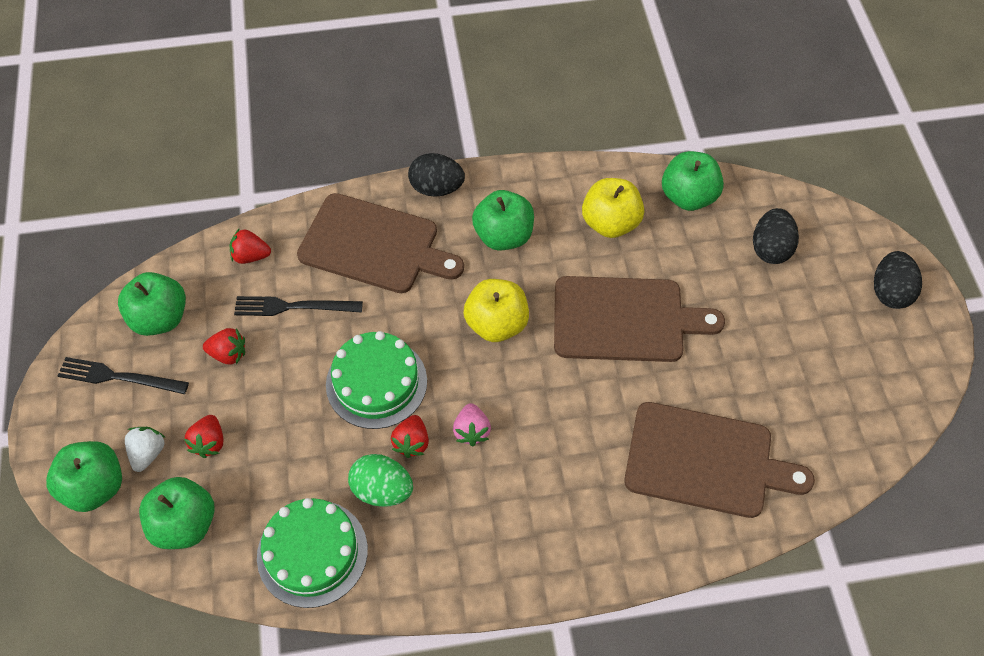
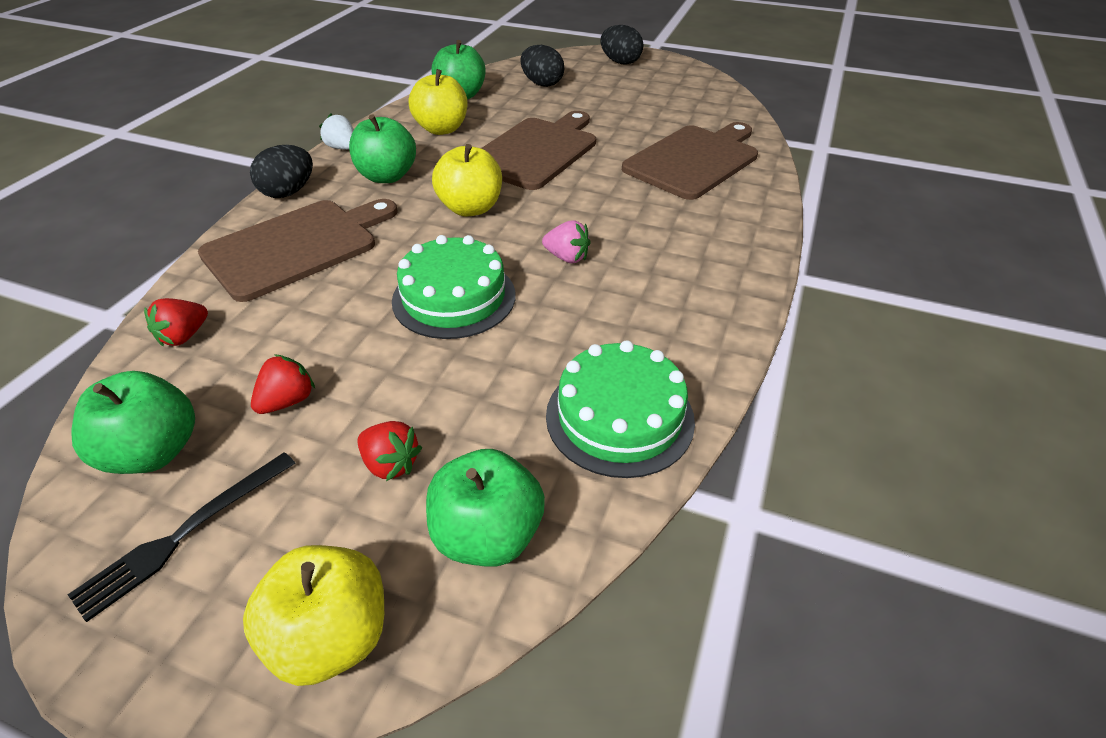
camera: 60 degrees left, 15 degrees down
(95, 487) = (332, 636): green apple -> yellow apple
(148, 453) = (341, 540): white strawberry -> white strawberry (342, 148)
(293, 307) = (293, 325): black fork -> none
(382, 490) = (583, 335): green egg -> none
(412, 443) = (546, 297): red strawberry -> none

